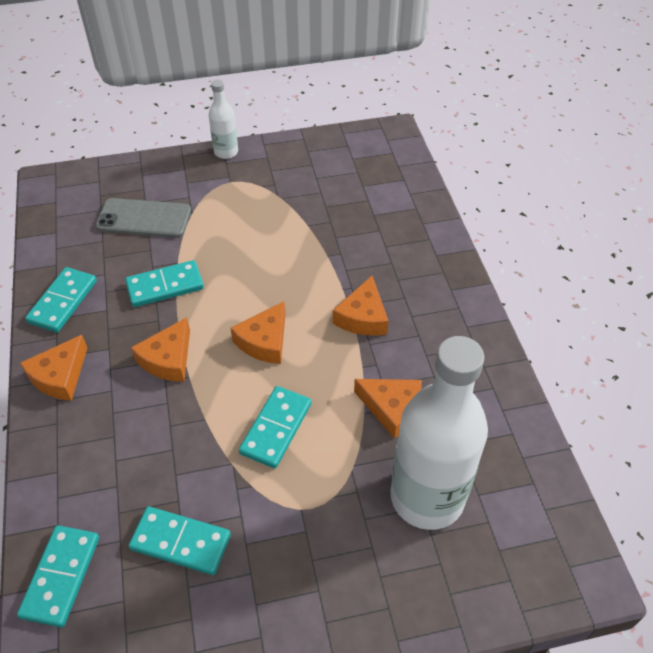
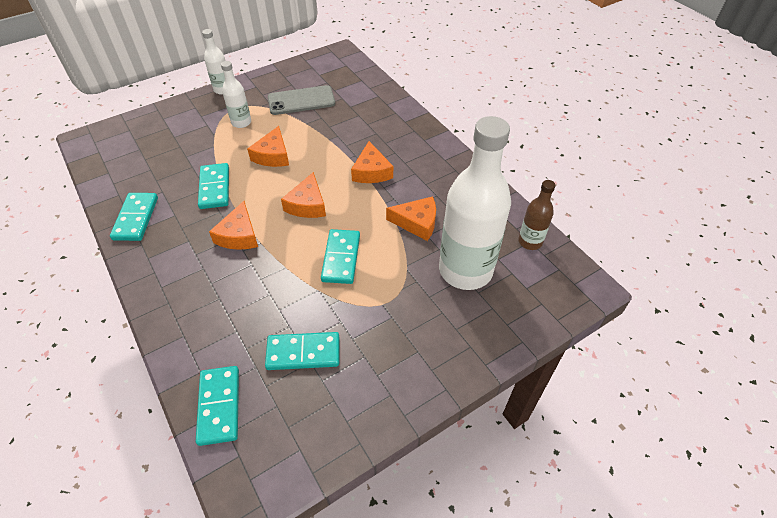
camera: 20 degrees left, 0 degrees up
(60, 376) = (156, 270): orange cheese -> orange cheese (273, 155)
(144, 218) = (177, 147): grey phone -> grey phone (301, 101)
(165, 286) = (215, 188): turquoise domino -> turquoise domino turned 60 degrees counterclockwise
(230, 204) = (241, 122): none -> white bottle
(533, 483) = (530, 242): none -> brown bottle

